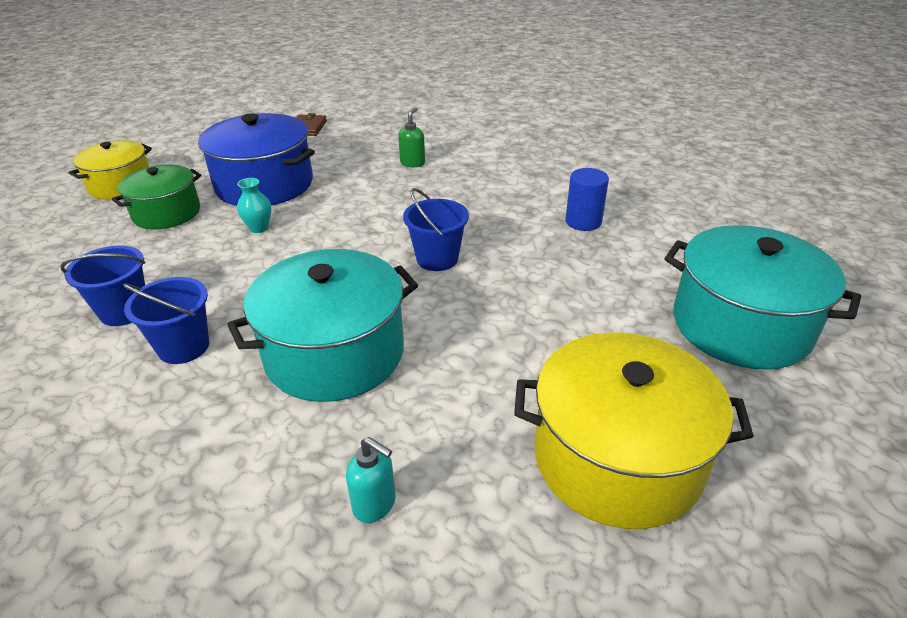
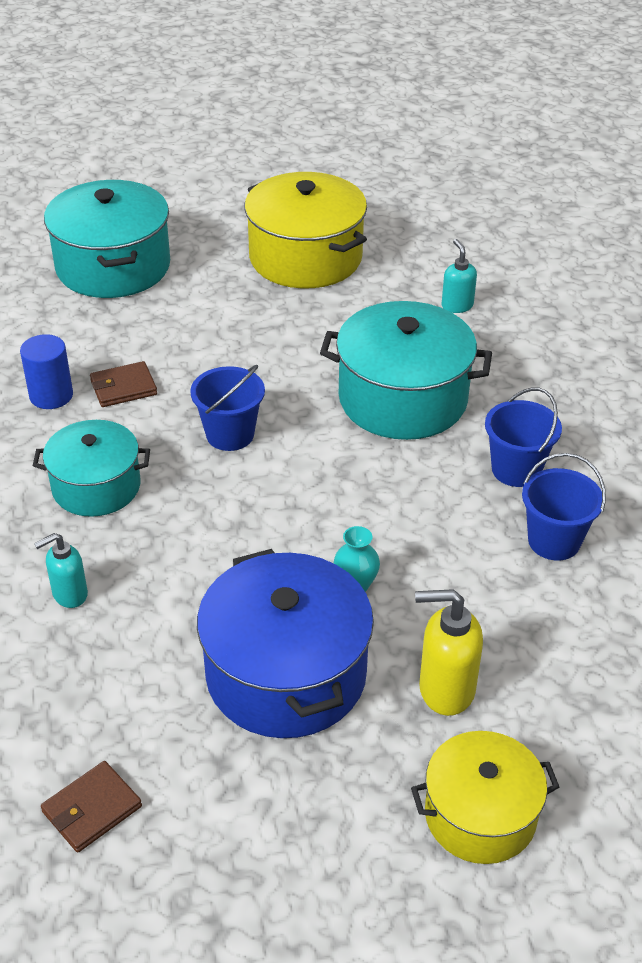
camera: 140 degrees left, 5 degrees up
(166, 213) = (445, 689): green pot -> yellow soap dispenser
(412, 163) = (69, 594): green soap dispenser -> turquoise soap dispenser
(472, 199) = (96, 486): none -> turquoise pot
(551, 248) = (123, 387): none -> brown wallet

